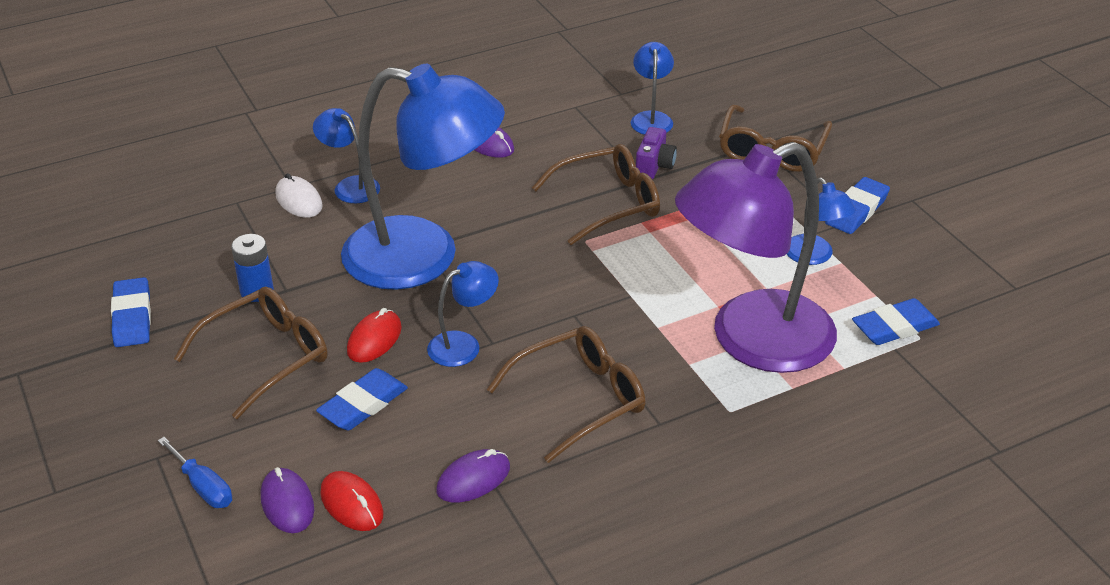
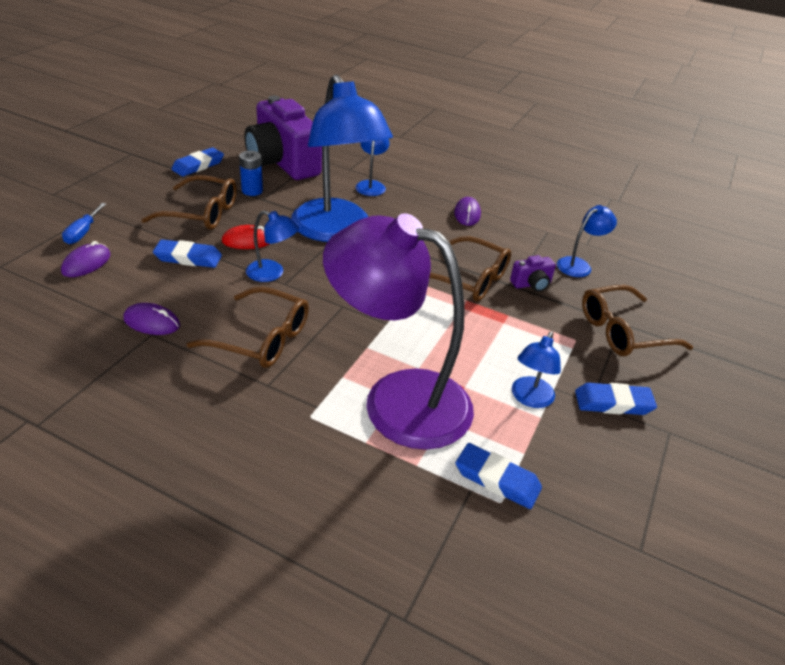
camera: 50 degrees right, 0 degrees up
(213, 237) = (282, 163): none -> purple camera
(299, 200) = (340, 175): white mouse -> none
(352, 504) = (99, 285): red mouse -> none

